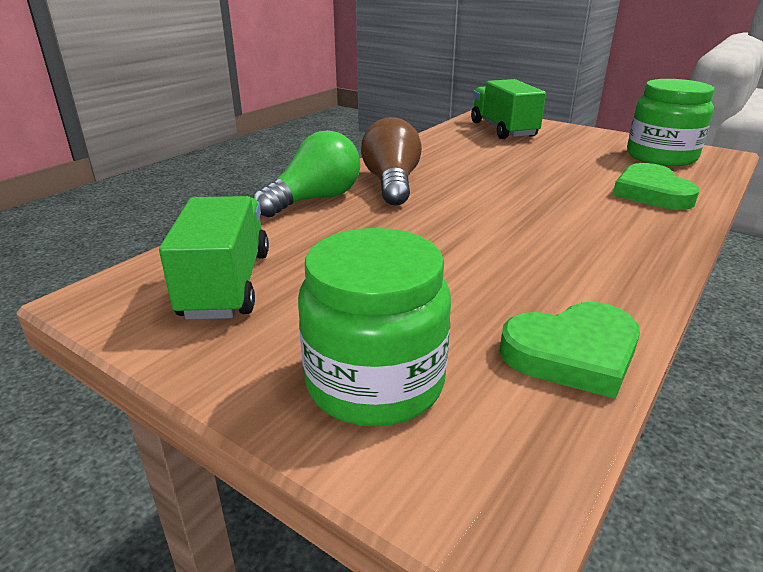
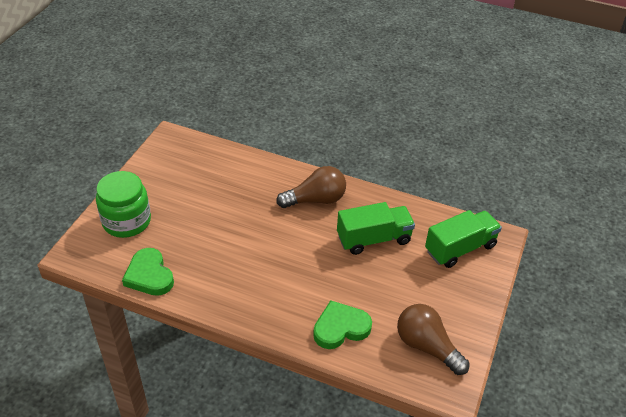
camera: 75 degrees right, 15 degrees up
(226, 284) = (186, 167): green truck -> green truck (373, 239)
(315, 199) = (282, 173): green light bulb -> none
(661, 157) = (427, 346): green jar -> brown light bulb

